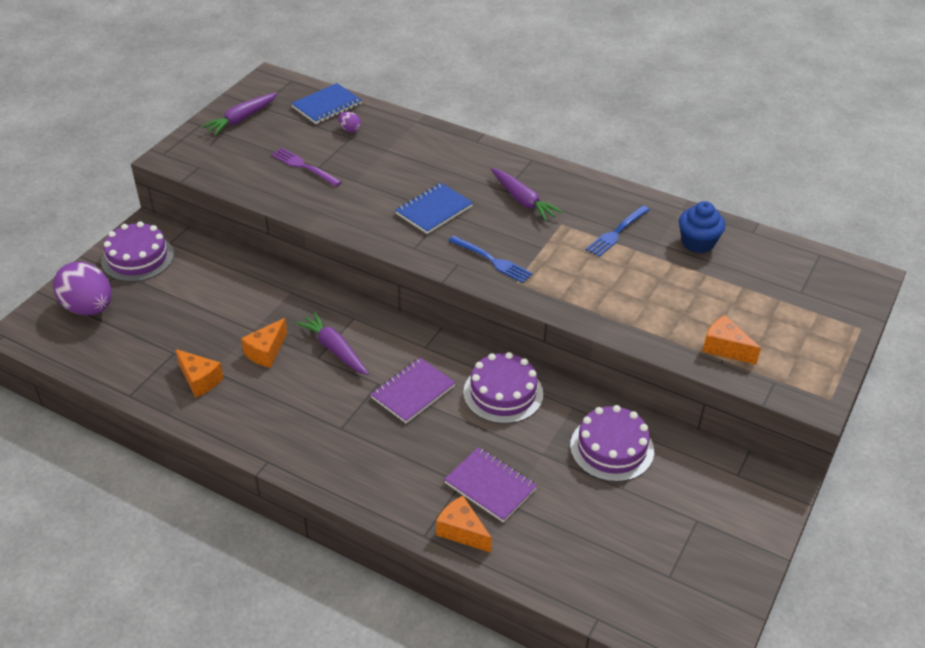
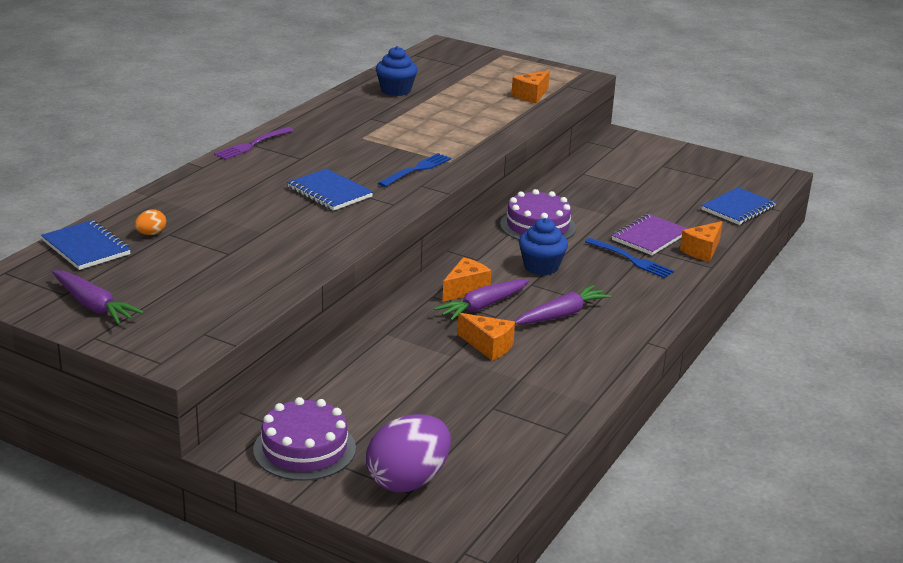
camera: 90 degrees left, 15 degrees down
(200, 380) = (537, 386): orange cheese -> orange cheese (465, 289)
(304, 166) = (225, 262): purple fork -> purple fork (252, 145)
(350, 130) = (151, 234): purple egg -> orange egg
(413, 392) = (541, 267): purple notebook -> blue cupcake
(523, 200) = (320, 151): purple carrot -> purple carrot (562, 314)
(583, 586) = (738, 209): none -> blue notebook
(612, 448) = (596, 187): purple cake -> none
(617, 232) = (378, 117): blue fork -> blue fork (631, 259)

